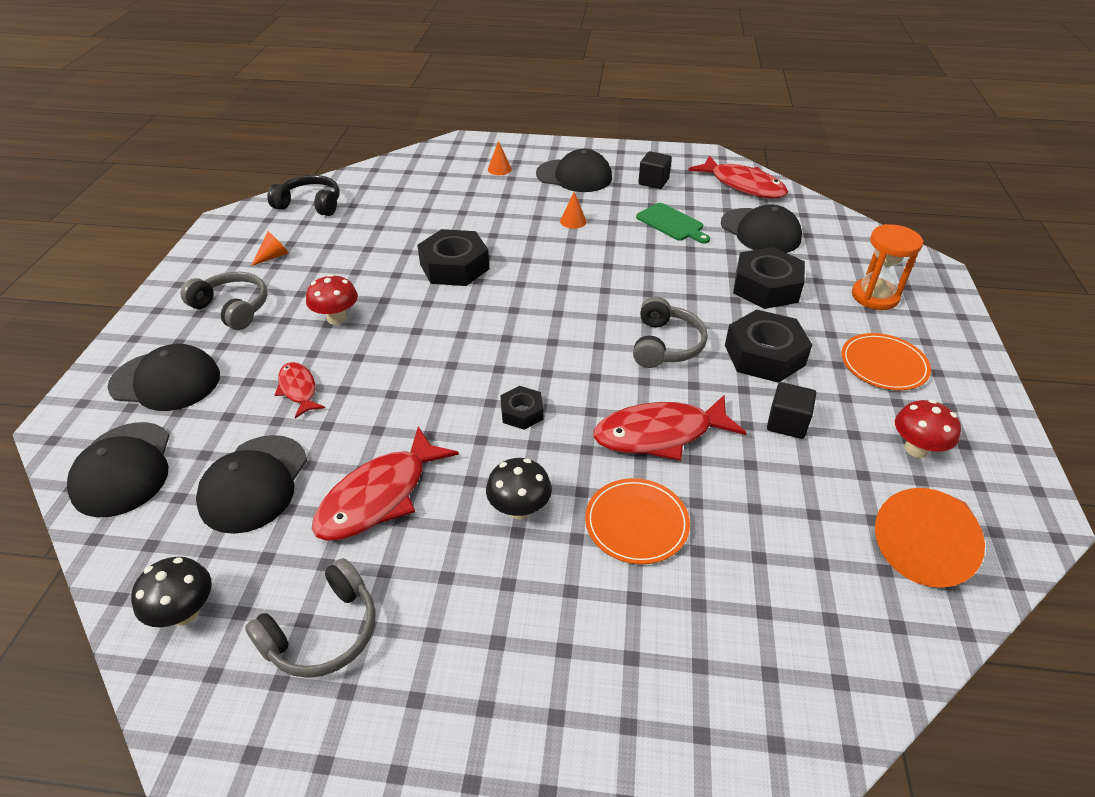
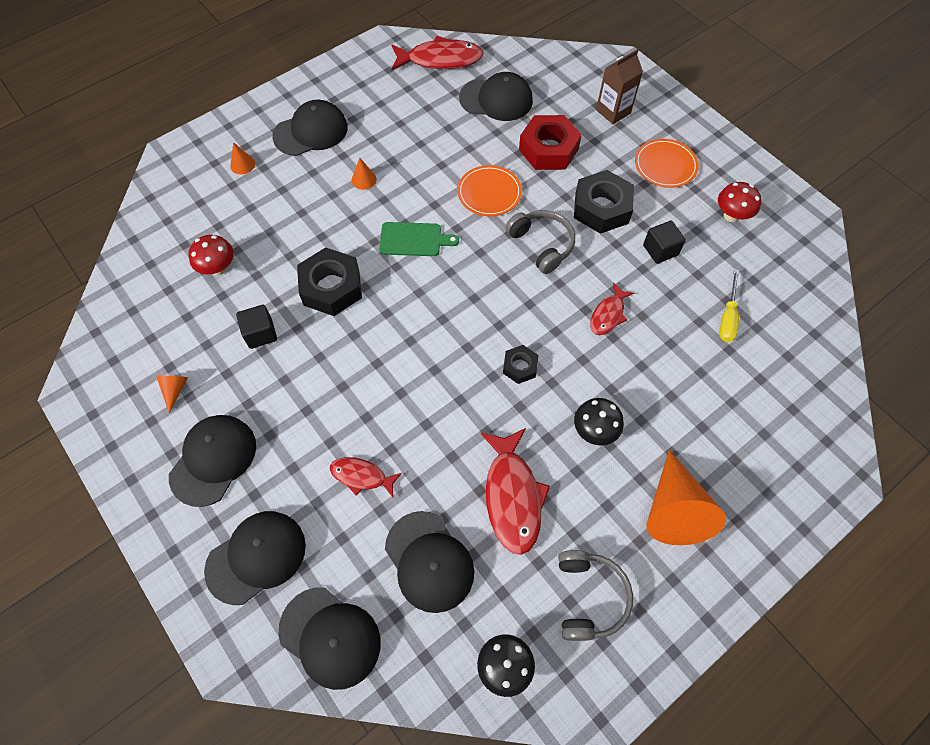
camera: 45 degrees left, 20 degrees up
(232, 308) = (213, 460): grey headphones -> black cap
(310, 204) = (129, 317): black headphones -> none
(337, 318) = (307, 400): red mushroom -> red mushroom (218, 268)
(636, 523) = (658, 383): orange plate -> orange plate (489, 193)
(653, 181) = (375, 98): black cube -> black cube (260, 333)
(660, 434) = (608, 314): red fish -> red fish, size x0.57
(672, 223) = (433, 132): green cutting board -> green cutting board (413, 239)
(766, 287) = (548, 149): black nut -> red nut
(795, 528) = (727, 317): none -> yellow screwdriver
(875, 296) = (613, 111): orange hourglass -> brown carton
(926, 547) = (787, 277): orange cone -> orange cone (674, 509)

